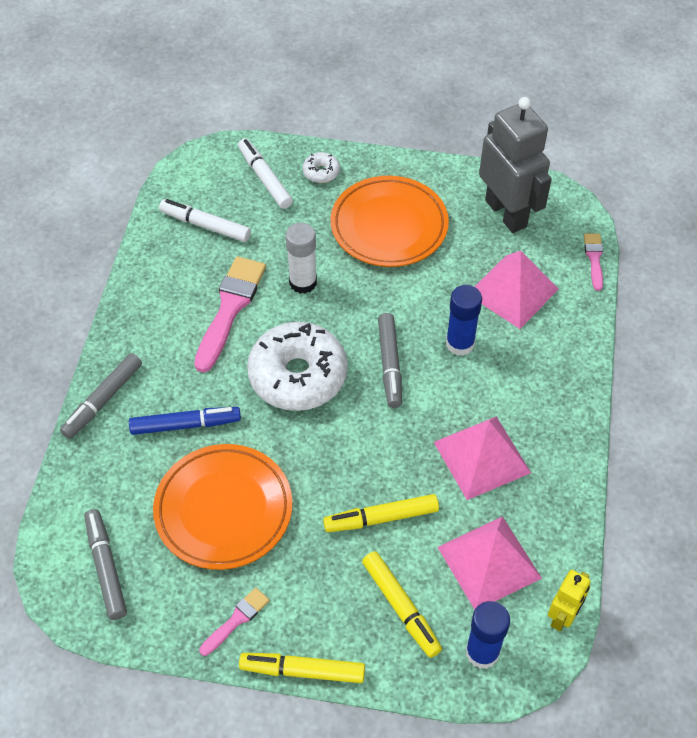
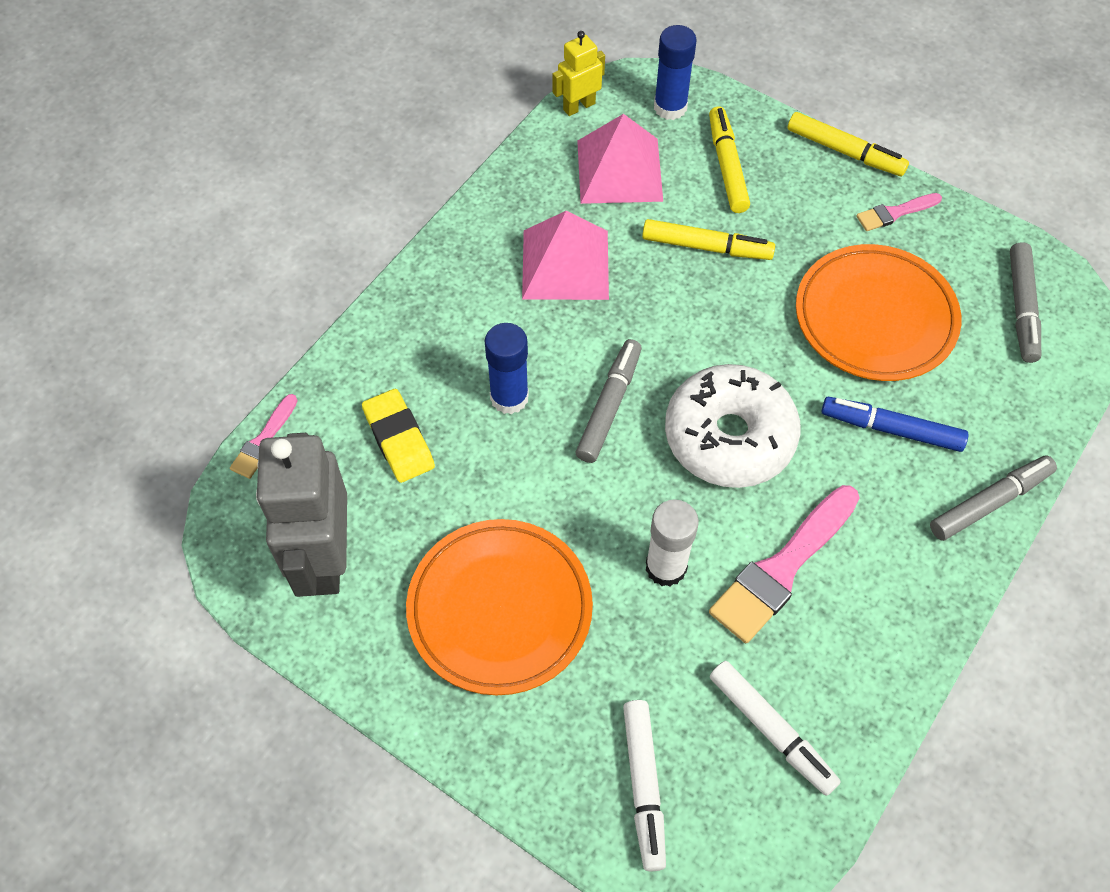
camera: 155 degrees left, 5 degrees up
(321, 172) = (549, 758): white donut -> none
(512, 291) = (399, 439): pink pyramid -> yellow eraser

